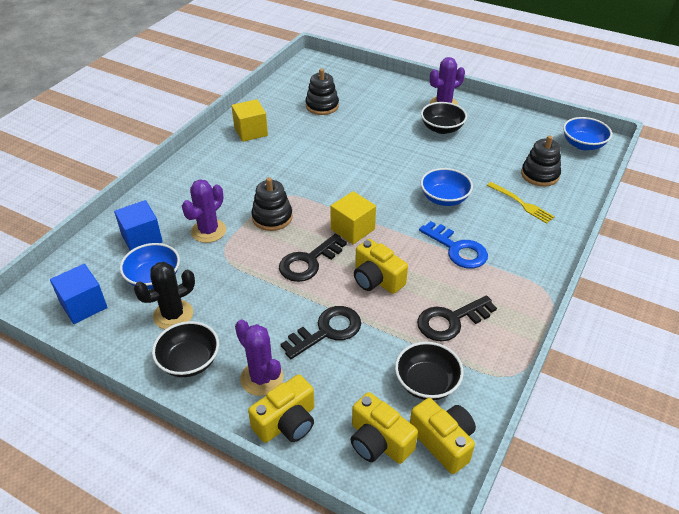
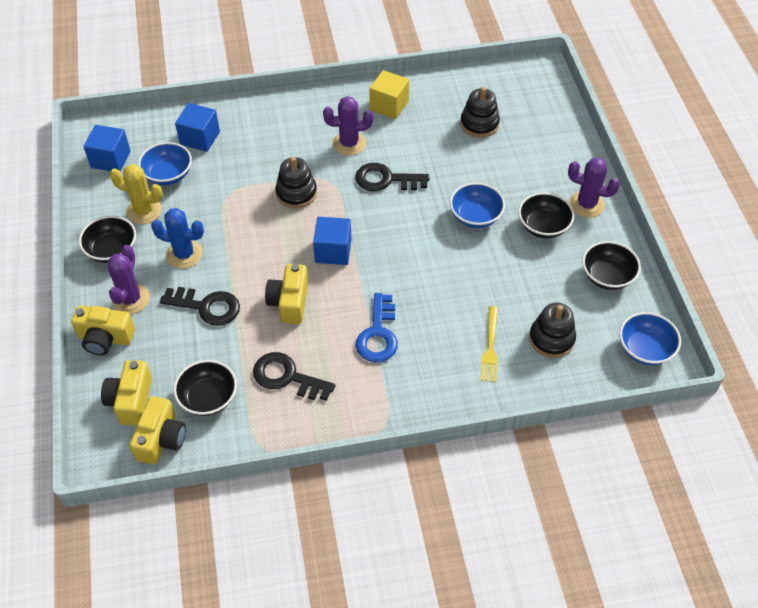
camera: 50 degrees right, 10 degrees up
(173, 315) = (144, 211): black cactus -> yellow cactus
(208, 231) = (244, 168): purple cactus -> purple cactus (349, 143)
(254, 315) = (184, 254): none -> blue cactus
(309, 262) = (268, 249): black key -> black key (386, 179)
(352, 229) = (333, 251): yellow cube -> blue cube
(444, 198) = (437, 287): blue bowl -> blue bowl (475, 216)
(510, 127) = (607, 276): none -> black bowl

